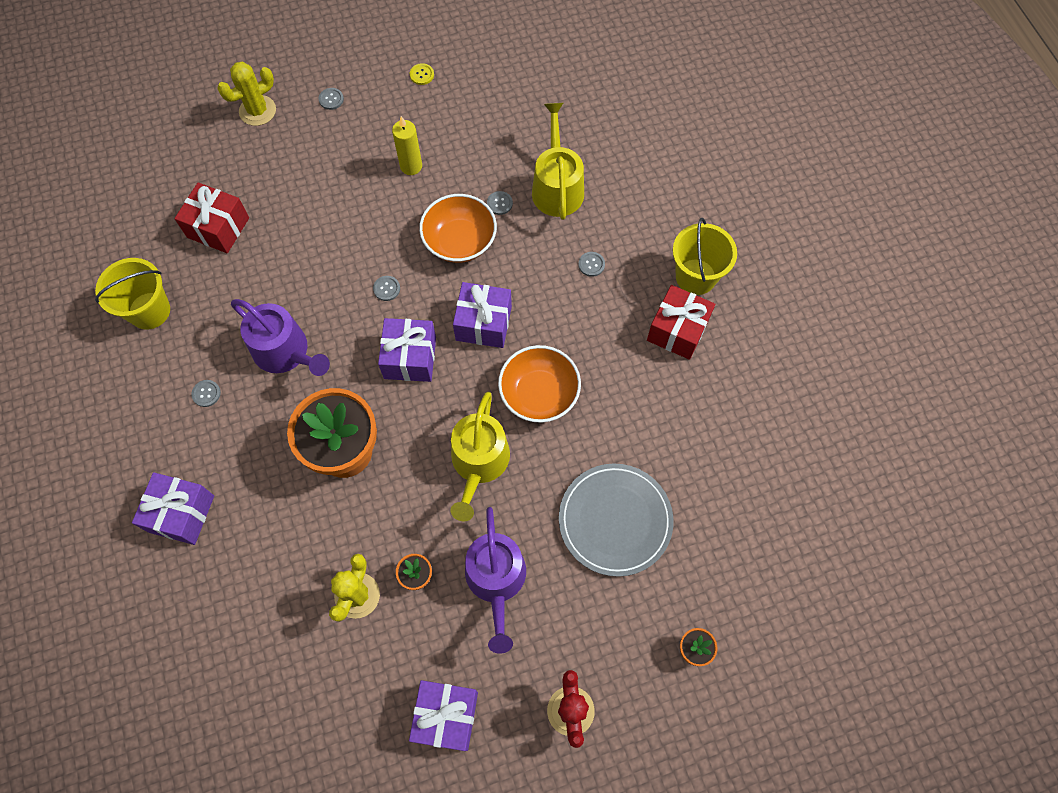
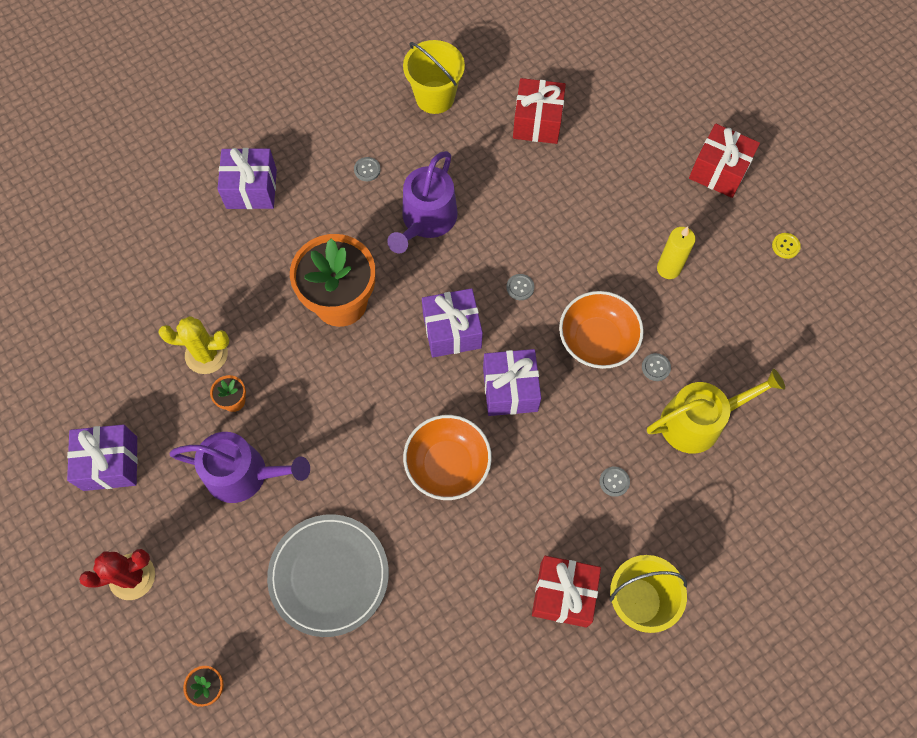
camera: 75 degrees right, 0 degrees up
(257, 111) = (678, 111): yellow cactus -> none
(331, 99) = (719, 171): grey button -> red gift
(479, 463) = (358, 426): yellow watering can -> none
(496, 580) = (244, 474): purple watering can -> purple watering can turned 150 degrees counterclockwise

